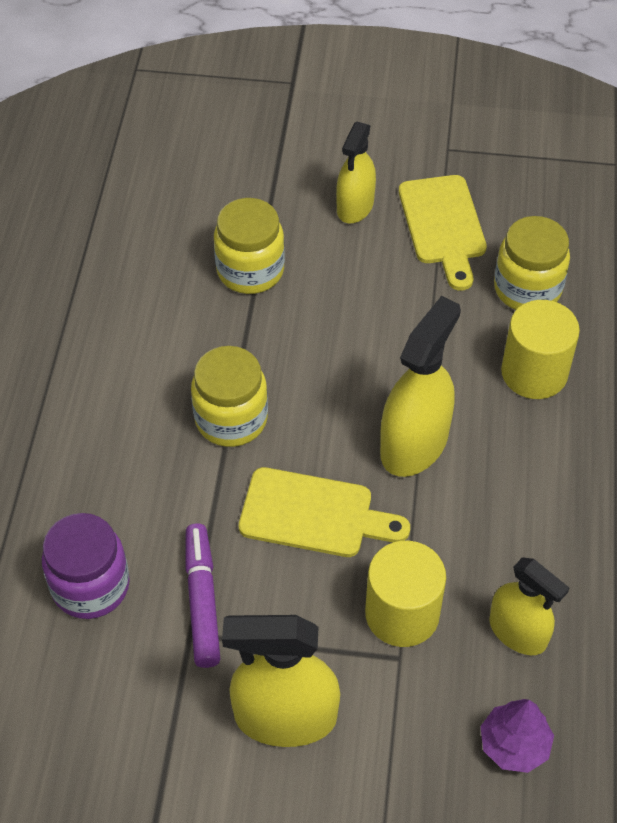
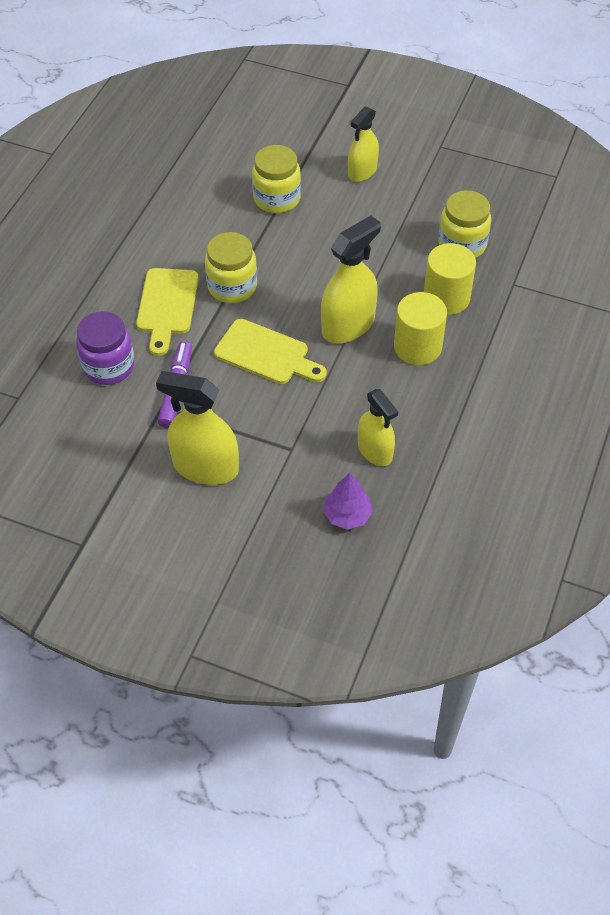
camera: 15 degrees right, 0 degrees up
(402, 614) = (302, 424): yellow cylinder -> yellow cylinder (417, 347)
(443, 225) = (419, 194): yellow cutting board -> yellow cutting board (167, 306)

